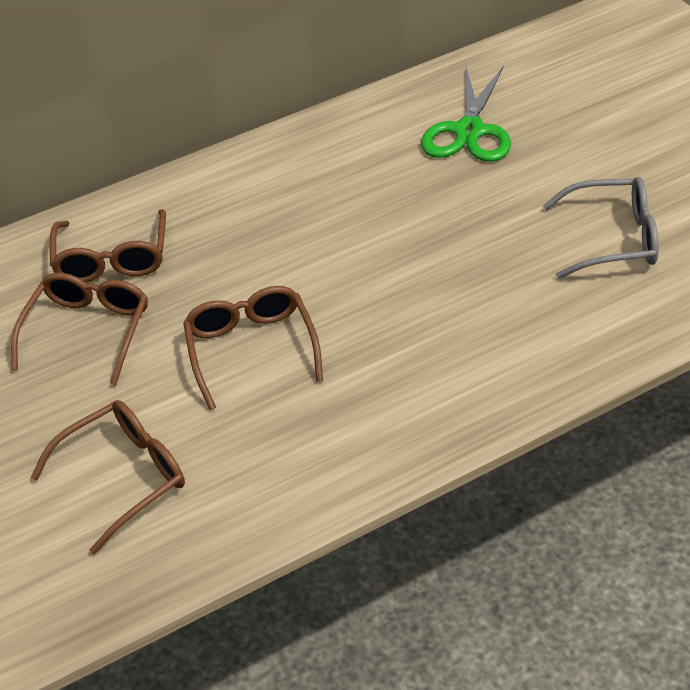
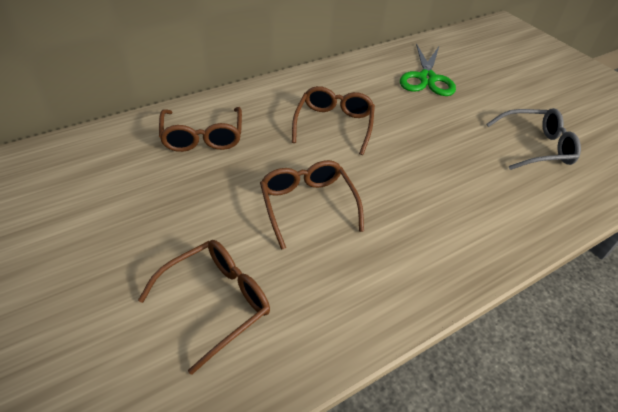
camera: 10 degrees left, 0 degrees up
(88, 332) = (185, 186): brown glasses -> brown glasses (334, 125)

